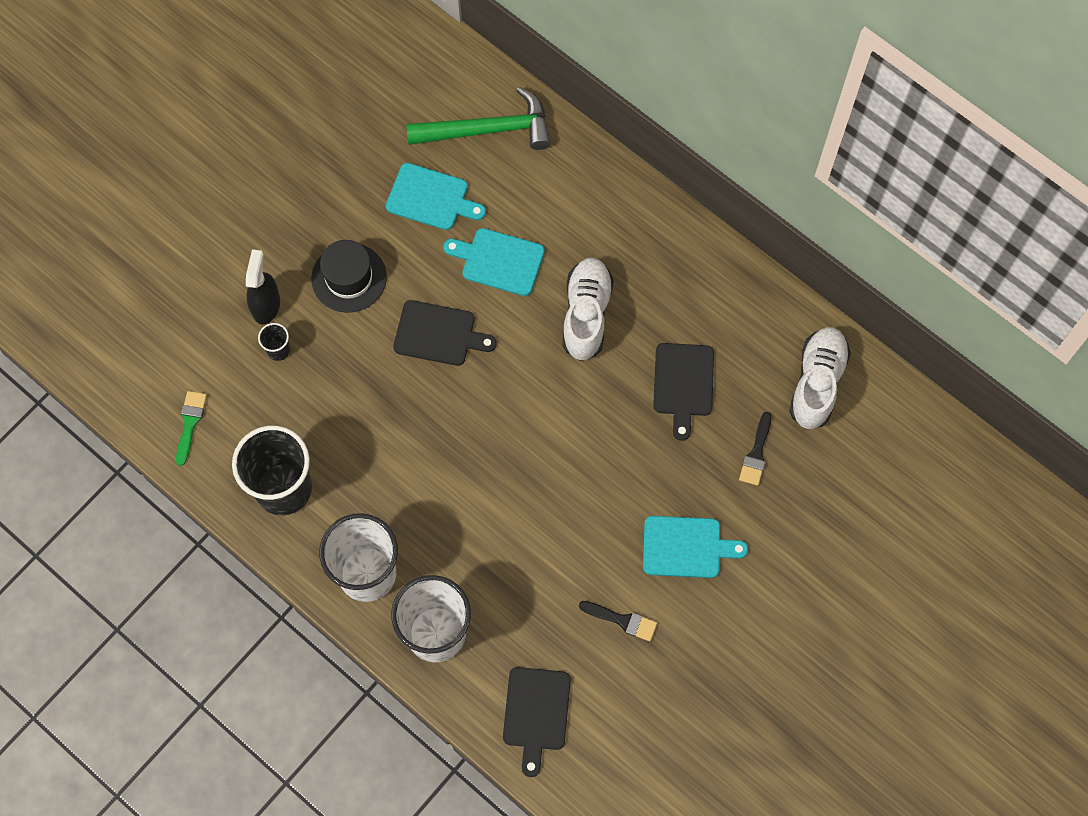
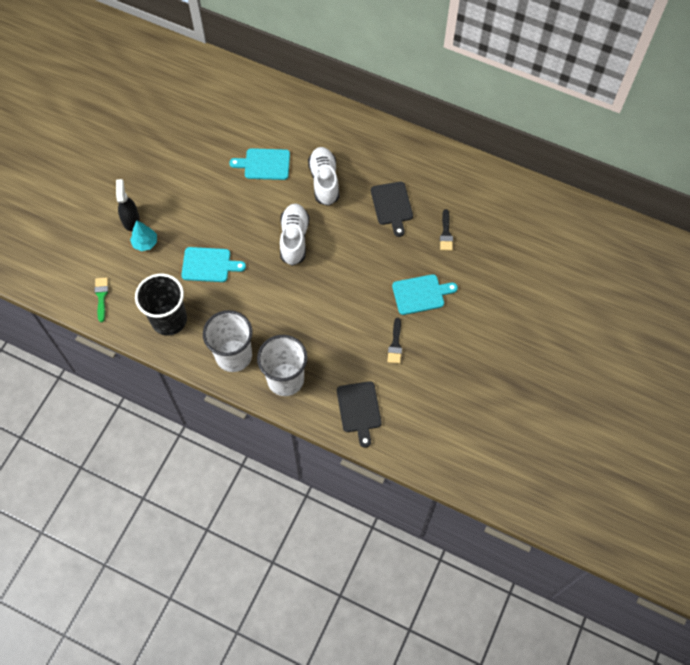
camera: 15 degrees left, 5 degrees down
(278, 350) = (145, 243): black cup -> turquoise tree
(349, 278) = (177, 193): black hat -> none
(431, 198) = (214, 139): turquoise cutting board -> turquoise cutting board (209, 265)
(439, 334) = (240, 212): black cutting board -> none
(488, 129) = (238, 96): green hammer -> none
(622, 620) = (395, 344): black brush -> black brush turned 90 degrees clockwise
(817, 383) = (469, 187): white shoe -> white shoe (294, 239)

